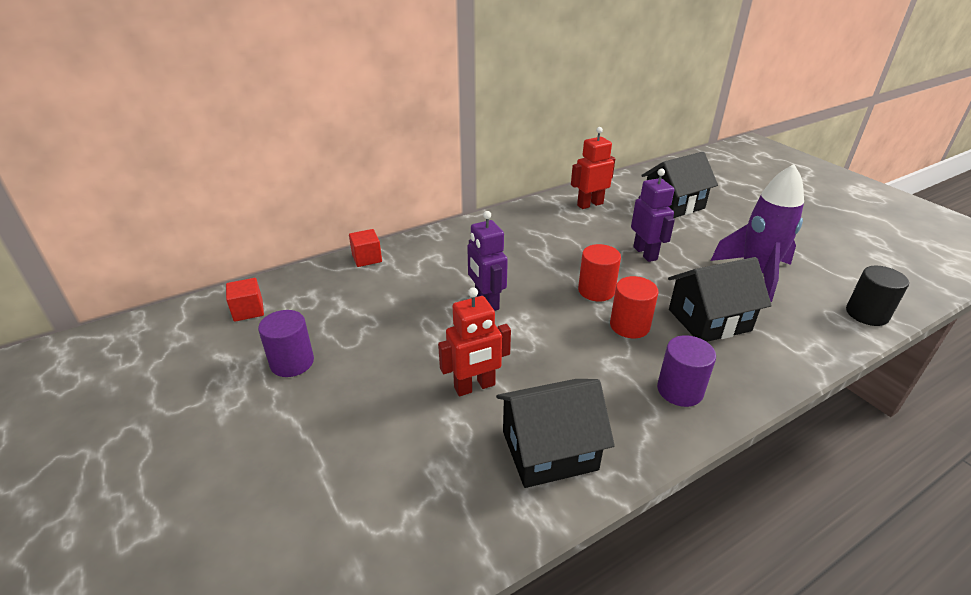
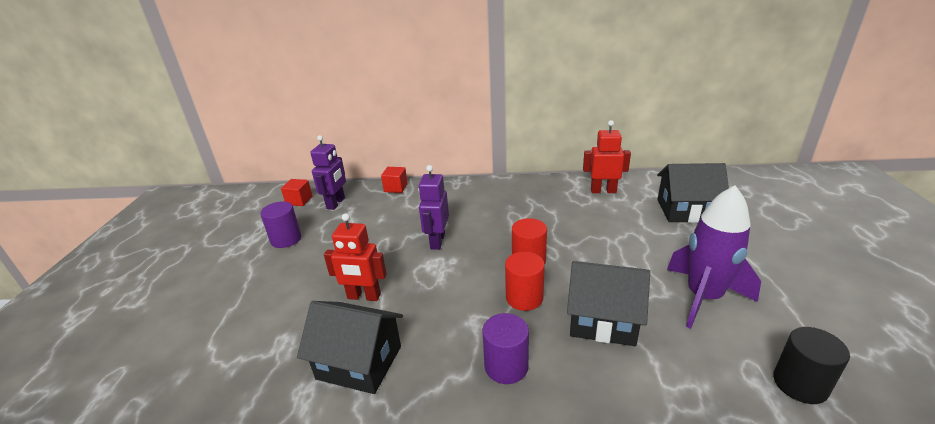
camera: 35 degrees right, 5 degrees down
(645, 253) = (608, 244): purple robot -> purple robot (336, 203)

